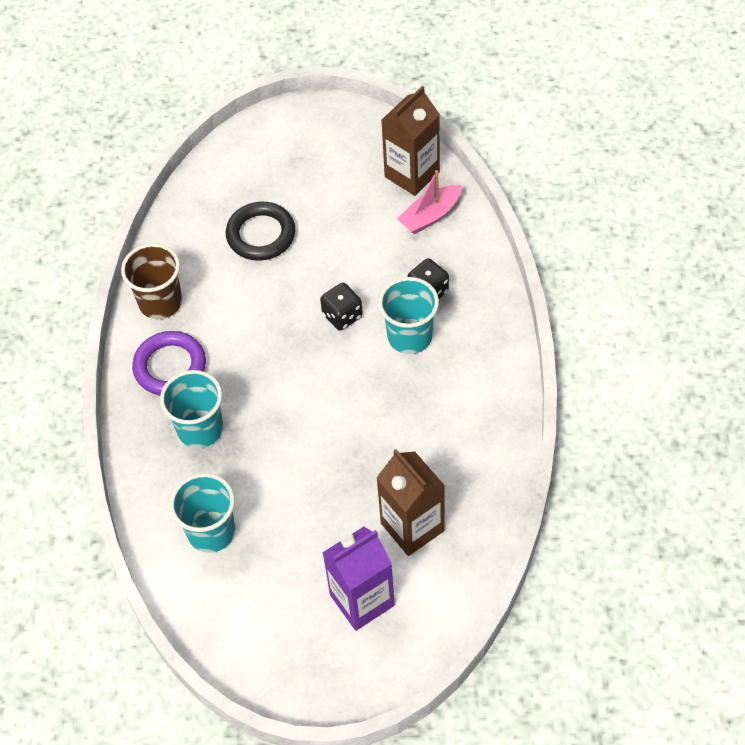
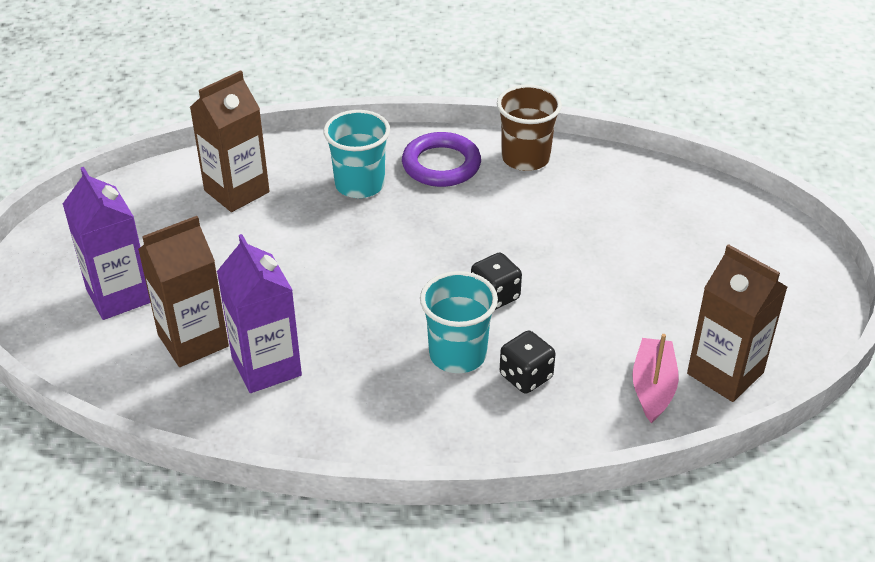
camera: 90 degrees right, 15 degrees down
(211, 531) = (236, 191): turquoise cup -> brown carton
(261, 234) = (619, 233): black ring -> none
(430, 216) = (653, 387): pink boat -> pink boat turned 45 degrees clockwise
(436, 466) = (266, 366): none -> purple carton

